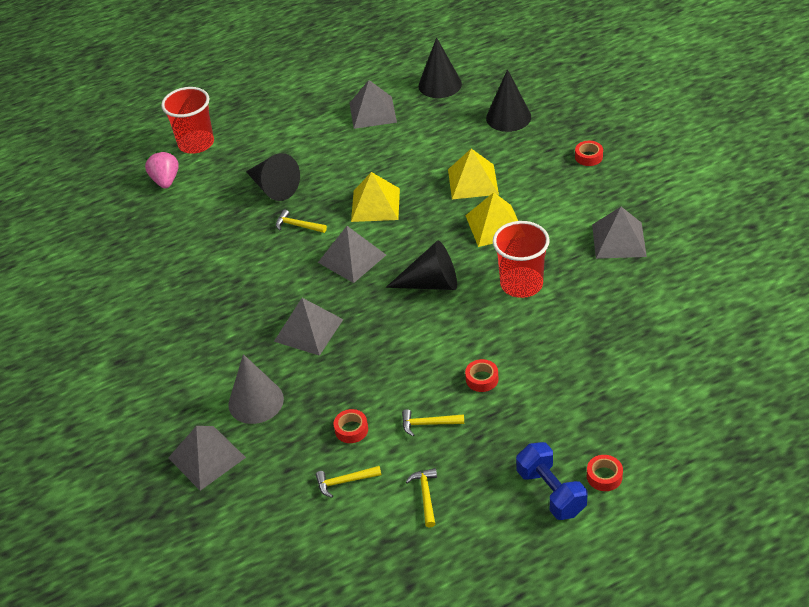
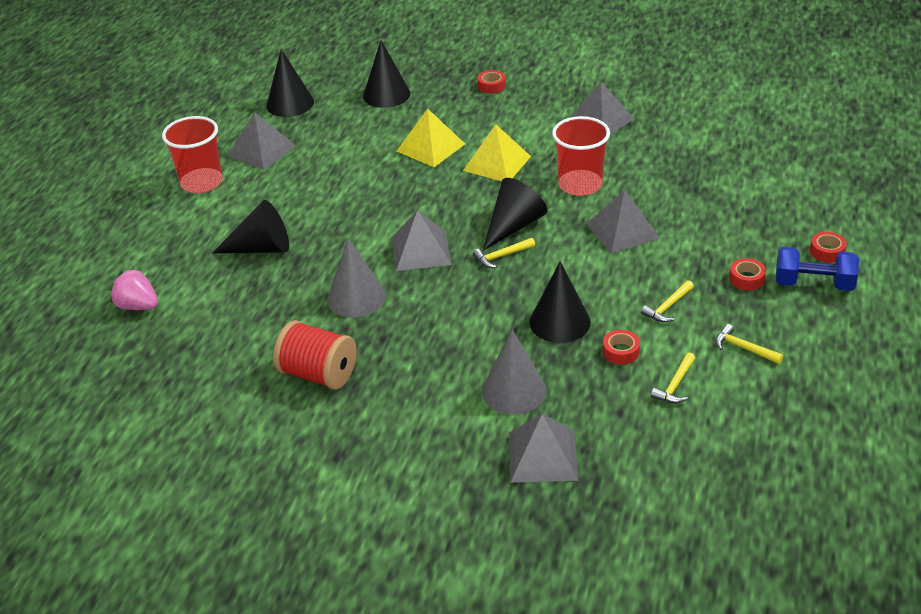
camera: 50 degrees left, 5 degrees down
(182, 300) = (318, 374): none -> red spool
(196, 143) = (120, 263): red cup -> red cup (201, 182)
(271, 264) = (356, 298): none -> grey cone
(298, 225) = (333, 259): yellow hammer -> yellow hammer (502, 256)
(308, 330) = (471, 317): grey pyramid -> grey pyramid (622, 230)
(350, 377) = (560, 322): none -> black cone
(375, 205) = (376, 206): yellow pyramid -> none
(482, 379) = (655, 256): red tape -> red tape (746, 279)

